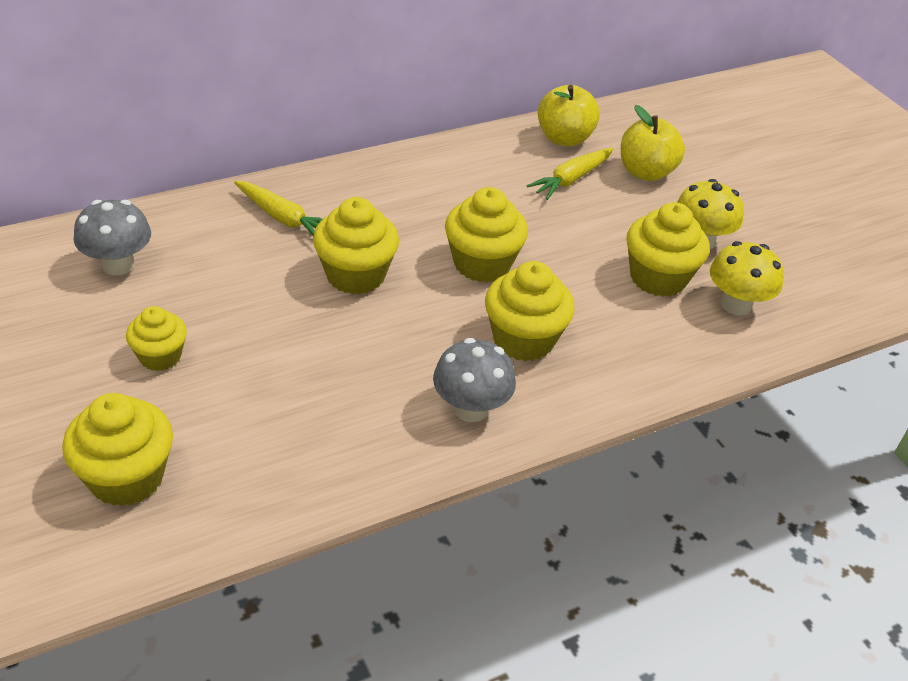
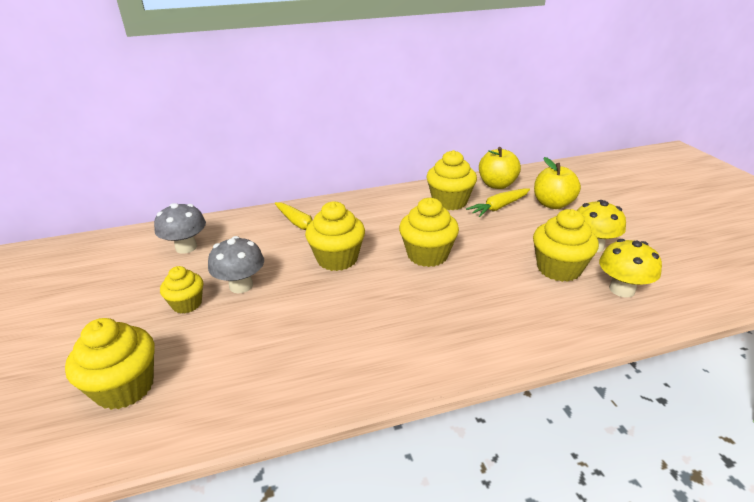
camera: 15 degrees right, 10 degrees down
(470, 409) = (398, 354): grey mushroom -> grey mushroom (241, 286)
(523, 339) = (449, 306): yellow cupcake -> yellow cupcake (449, 202)

